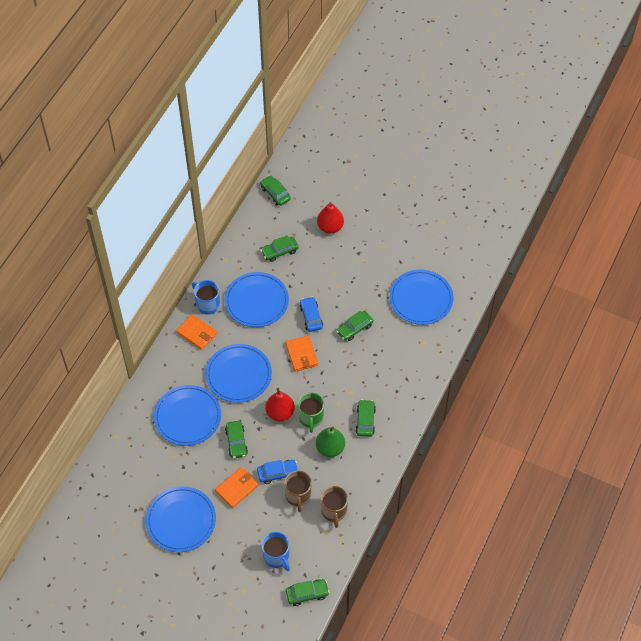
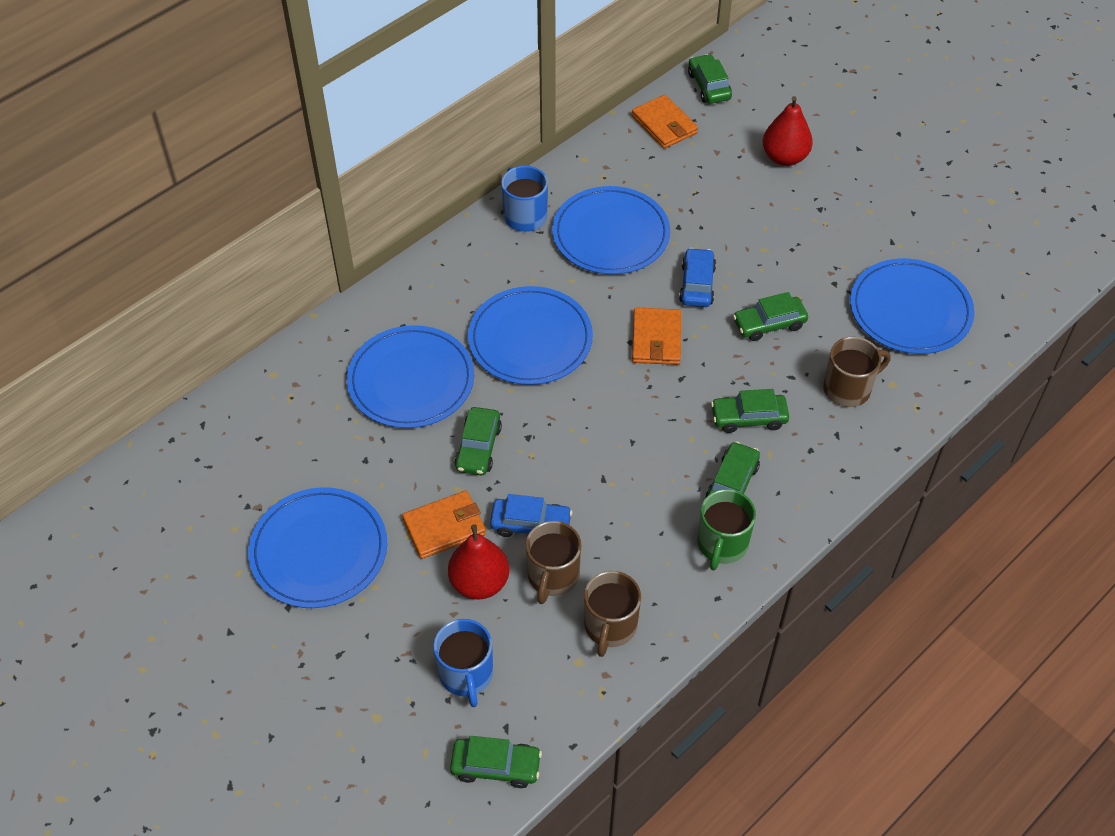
camera: 20 degrees right, 5 degrees down
(197, 333) = (486, 254): orange wallet -> orange wallet (664, 125)
(279, 251) = (682, 171): green car -> green car (748, 418)
(280, 412) = (578, 422): red pear -> red pear (479, 582)
(311, 418) = (631, 448): green mug -> green mug (722, 544)
(330, 448) = (647, 511): green pear -> none
(404, 352) = (848, 389): none -> brown mug

